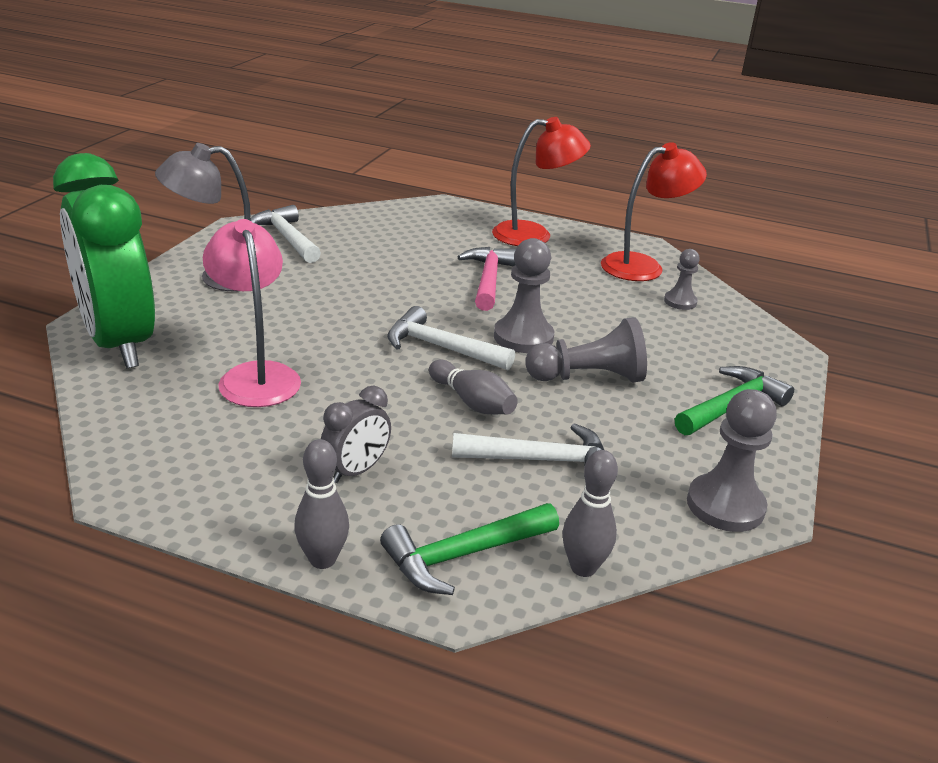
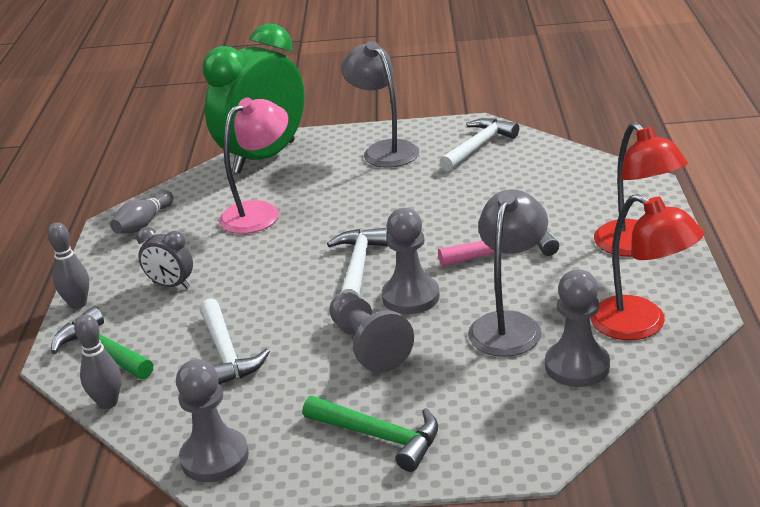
camera: 75 degrees right, 0 degrees up
(472, 402) = (286, 302): grey bowling pin -> grey bowling pin (144, 223)
(604, 309) = (509, 324): none -> grey lamp
(680, 302) = (577, 366): grey pawn -> grey pawn, size x1.69

